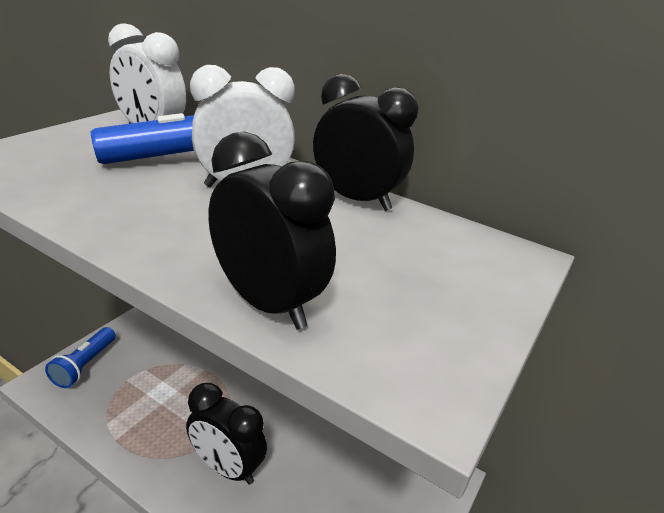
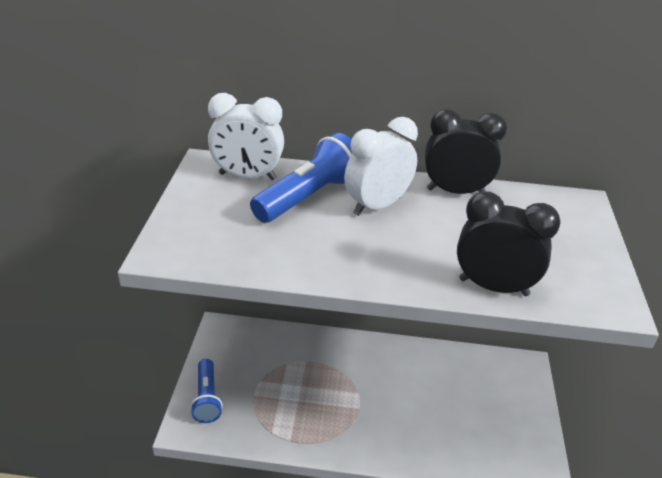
camera: 25 degrees left, 5 degrees up
(227, 467) = (386, 422): black clock -> none

